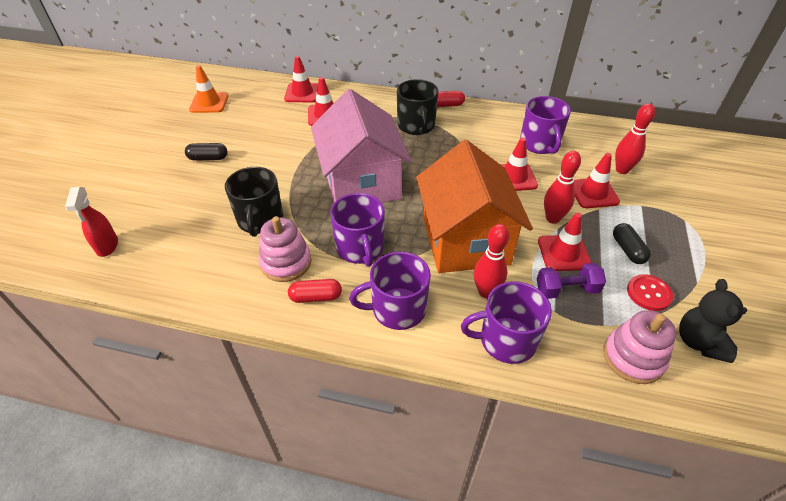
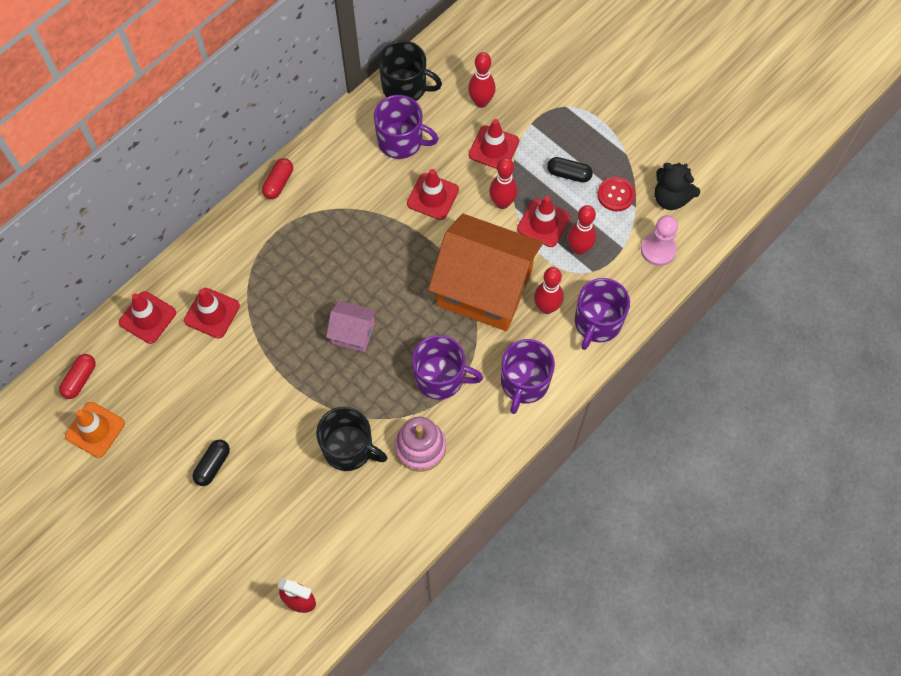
camera: 60 degrees left, 20 degrees up
(316, 297) = (475, 439): red capsule -> red capsule (80, 379)
(361, 182) = (353, 333): pink house -> pink house, size x0.46
(416, 126) = (295, 233): black mug -> black mug (405, 87)
(566, 290) = (579, 248): purple dumbbell -> red bowling pin
(633, 358) = (658, 250): pink stacking toy -> pink pawn

